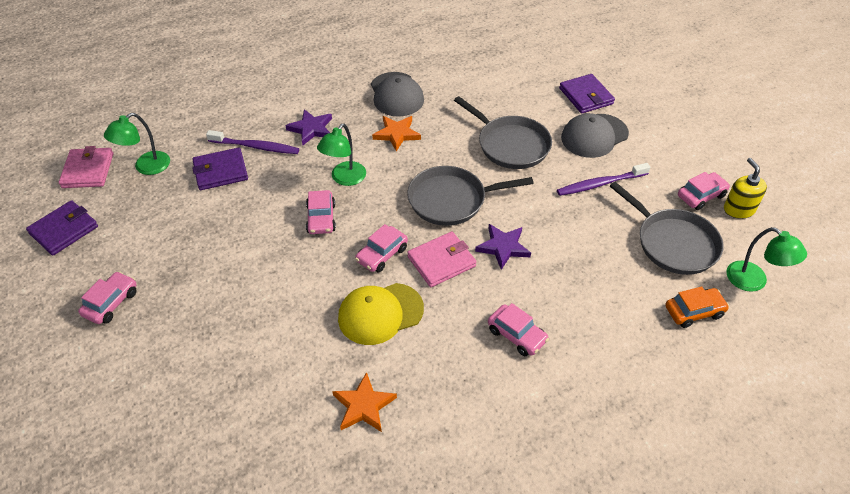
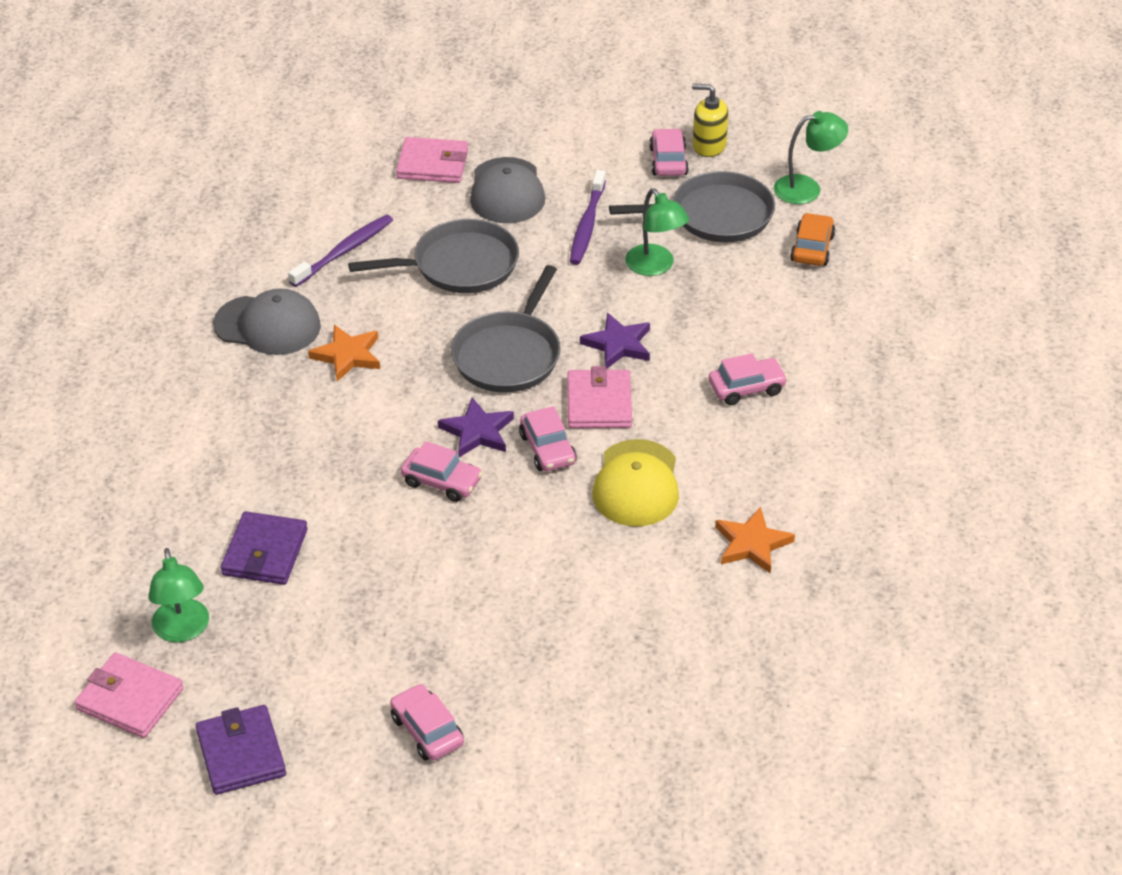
camera: 60 degrees left, 5 degrees down
(256, 147) = (246, 501): purple toothbrush -> purple toothbrush (344, 251)
(311, 129) = (260, 433): purple star -> purple star (477, 432)
(344, 179) = (388, 435): green lamp -> green lamp (655, 267)
(586, 96) = (432, 164): purple wallet -> pink wallet

